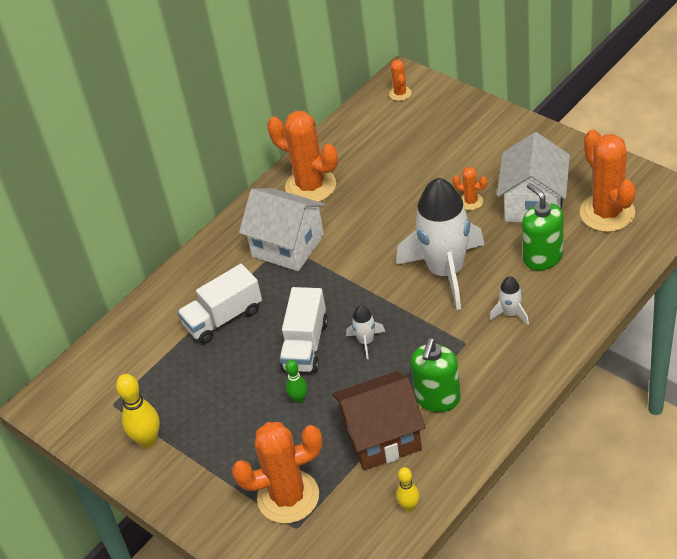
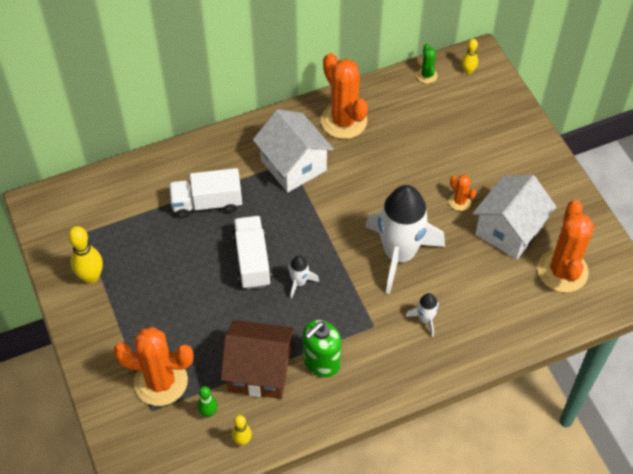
camera: 20 degrees right, 10 degrees up
(299, 399) = (219, 304): green bowling pin -> green bowling pin (208, 412)
(305, 345) = (252, 260): white truck -> white truck turned 135 degrees clockwise
(363, 114) = (427, 75): none -> green cactus
(400, 93) = (468, 71): orange cactus -> yellow bowling pin
(542, 257) = (483, 283): green soap dispenser -> none

